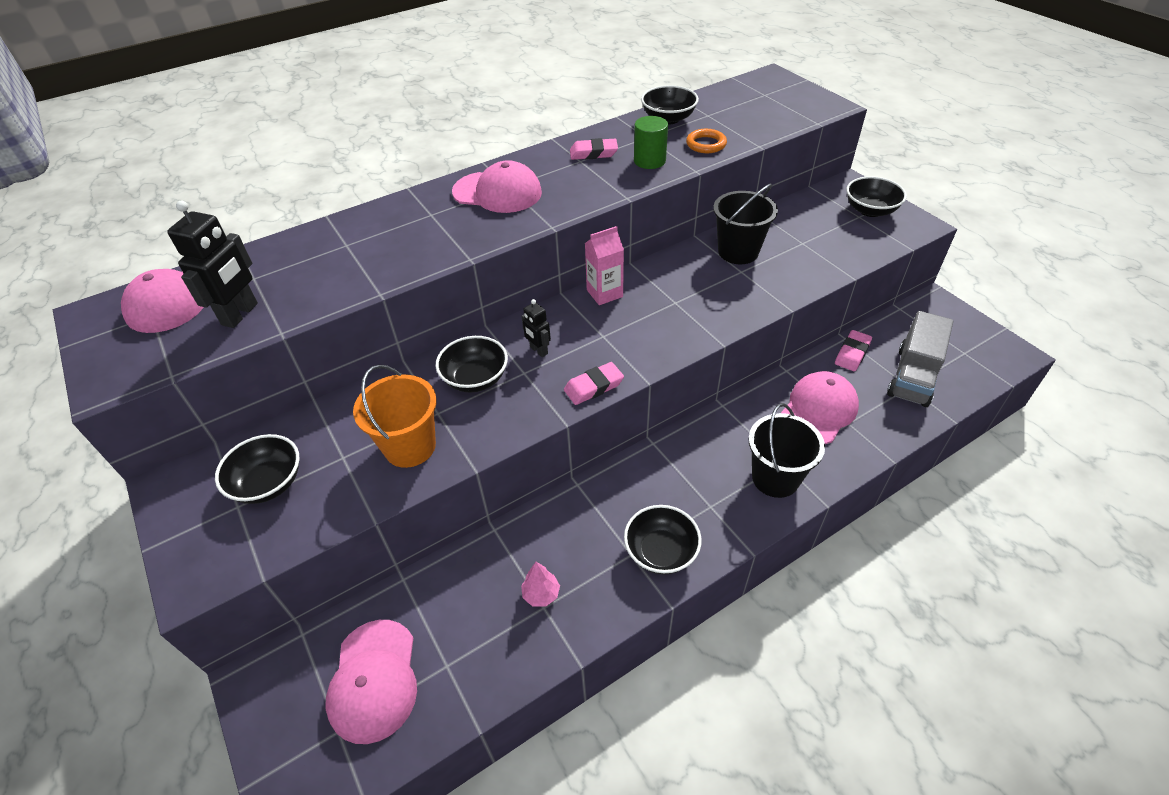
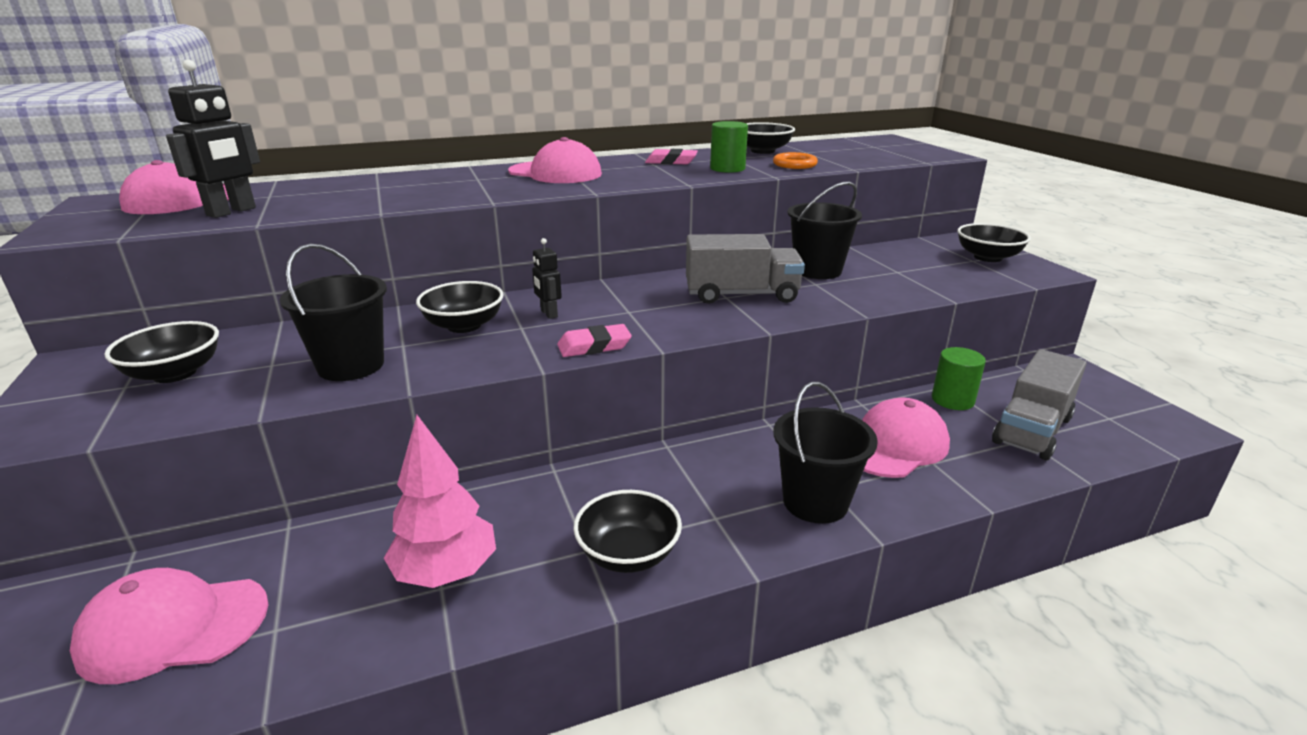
camera: 10 degrees right, 20 degrees down
(374, 680) = (173, 627): pink cap -> pink cap turned 75 degrees clockwise
(410, 446) = (351, 366): orange bucket -> black bucket
(541, 594) = (446, 572): pink tree -> pink tree, size x1.97
(604, 293) = (649, 283): pink carton -> none
(686, 297) = (741, 295): none -> grey truck
(852, 353) = (952, 400): pink eraser -> green cylinder

